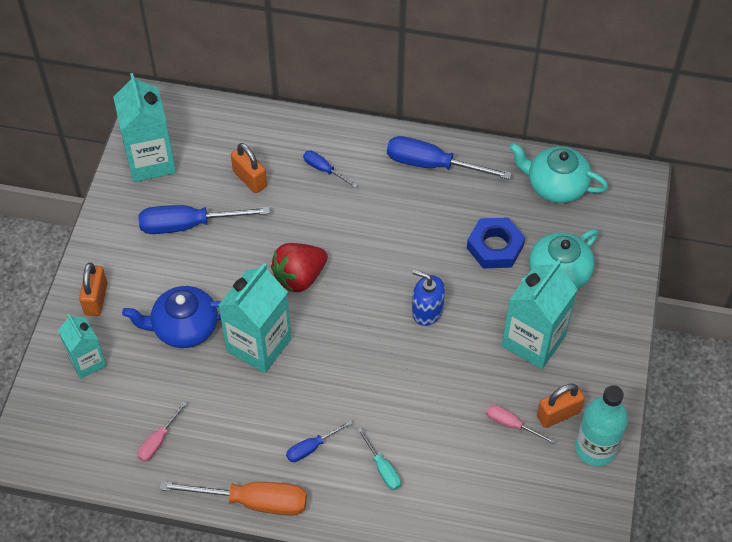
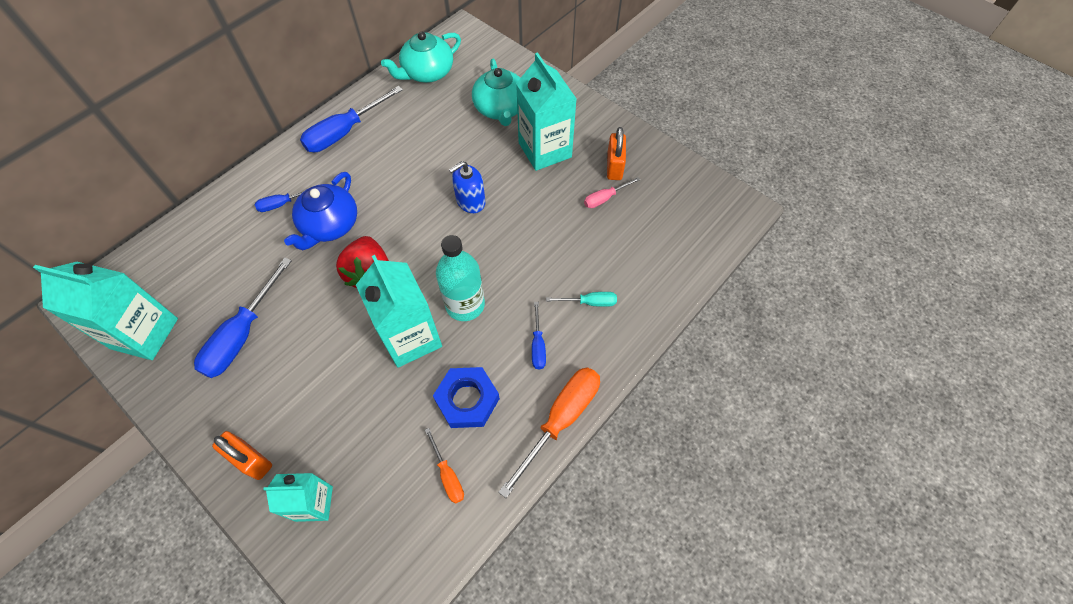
camera: 60 degrees left, 5 degrees up
(158, 441) = (448, 475): pink screwdriver -> orange screwdriver
(184, 327) = (345, 392): blue teapot -> blue teapot (329, 225)
(250, 179) = (240, 262): orange padlock -> none
(495, 247) = (448, 132): blue nut -> blue nut (467, 400)
(595, 448) = (655, 159): turquoise bottle -> turquoise bottle (465, 305)

